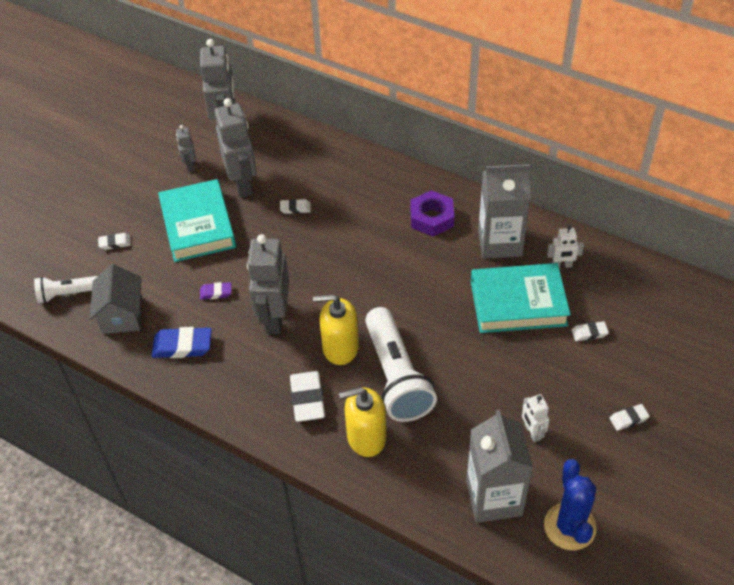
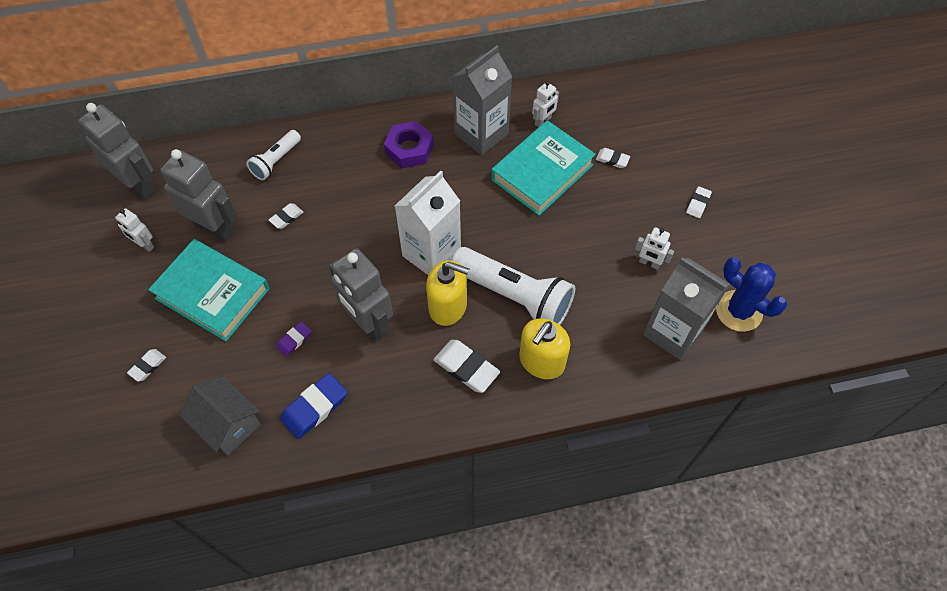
camera: 45 degrees left, 10 degrees up
(67, 294) = (151, 447): white flashlight -> white flashlight (276, 161)
(190, 165) = (144, 245): grey robot -> white robot
(340, 347) = (448, 306): yellow soap dispenser -> yellow soap dispenser turned 120 degrees counterclockwise
(368, 302) = (431, 253): none -> white carton
(589, 333) = (612, 160): white eraser -> white eraser turned 75 degrees clockwise

